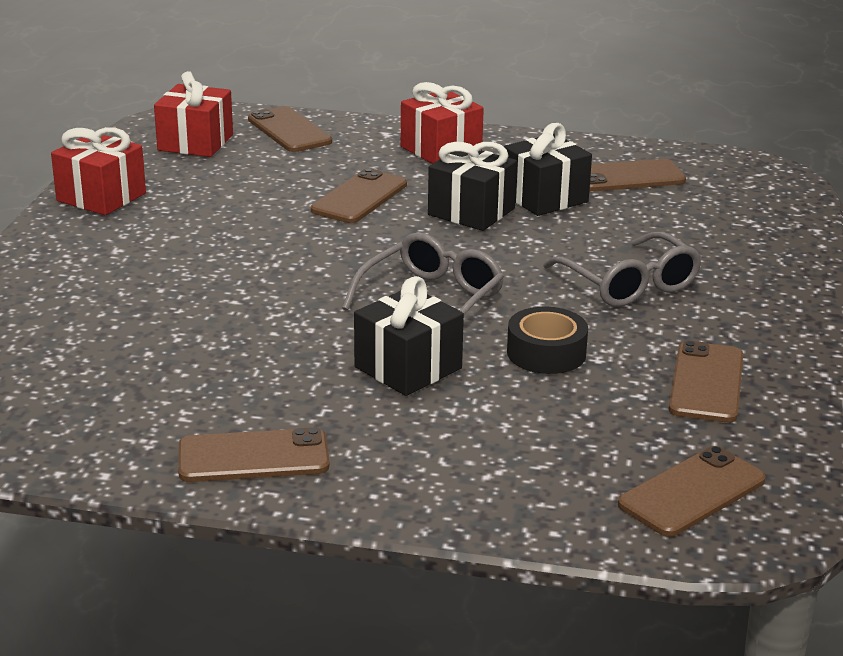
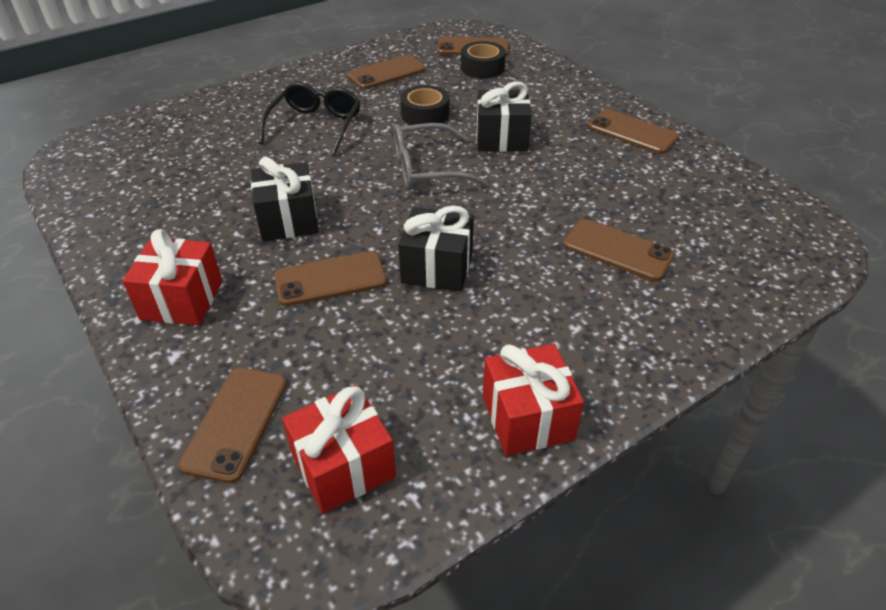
camera: 135 degrees left, 15 degrees up
(544, 198) = (225, 205): black gift -> black gift (437, 268)
(608, 460) = (482, 67): none -> black tape
(628, 177) = (144, 193): brown phone -> brown phone (618, 250)
(629, 284) = (315, 126): grey glasses -> black glasses

